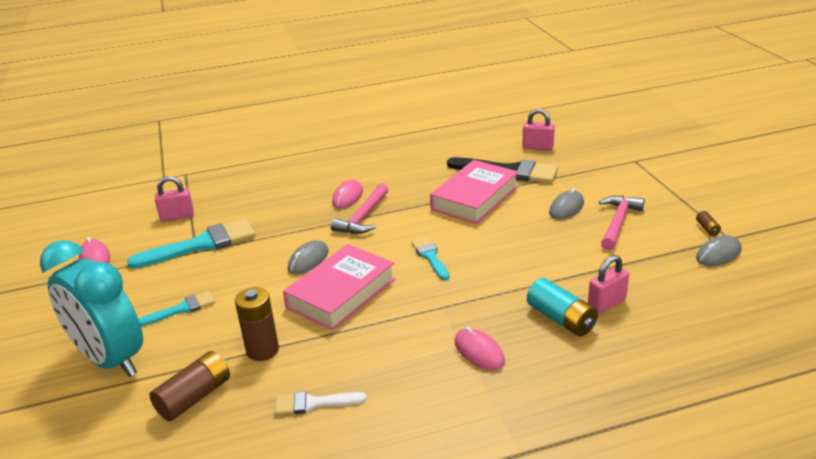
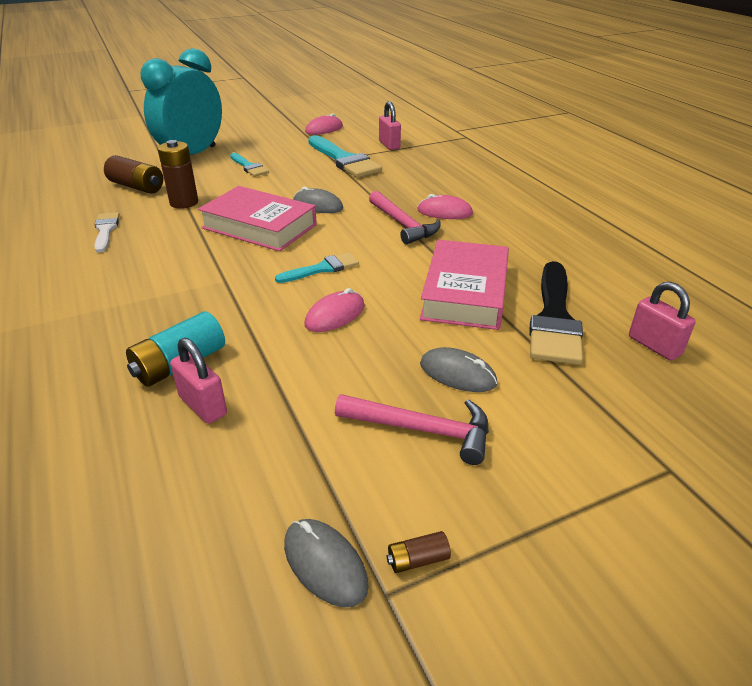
camera: 80 degrees right, 5 degrees up
(363, 217) = (403, 224): pink hammer -> pink hammer turned 135 degrees counterclockwise
(475, 198) = (465, 292): pink book -> pink book turned 75 degrees clockwise
(479, 352) = (140, 307): pink mouse -> pink mouse (335, 315)
(537, 147) = (654, 346): pink padlock -> pink padlock turned 45 degrees counterclockwise

